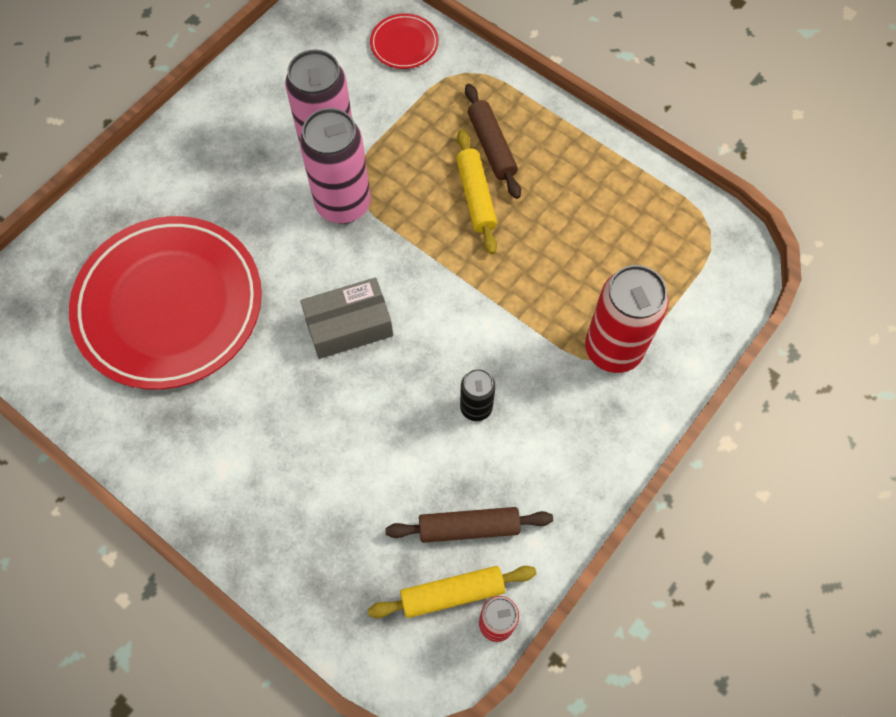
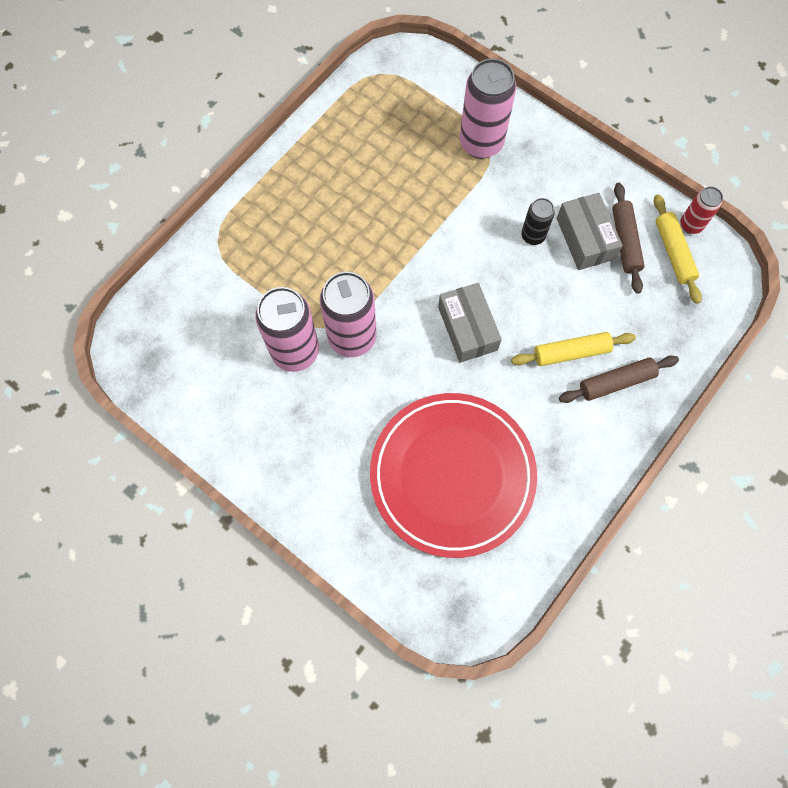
camera: 90 degrees left, 5 degrees up
(404, 44) = (182, 291): red plate -> none
(472, 474) = (585, 238): none -> grey box
(476, 196) = (346, 234): yellow rolling pin -> yellow rolling pin (571, 352)
(491, 146) = (297, 222): brown rolling pin -> brown rolling pin (616, 382)
(613, 349) = (481, 143): red can -> pink can

